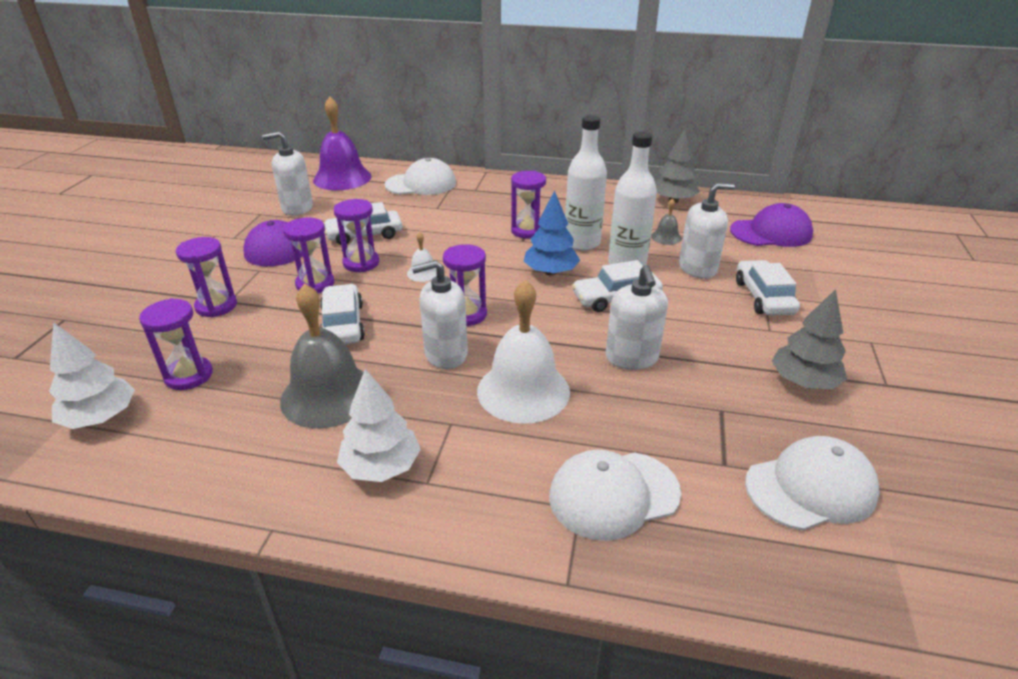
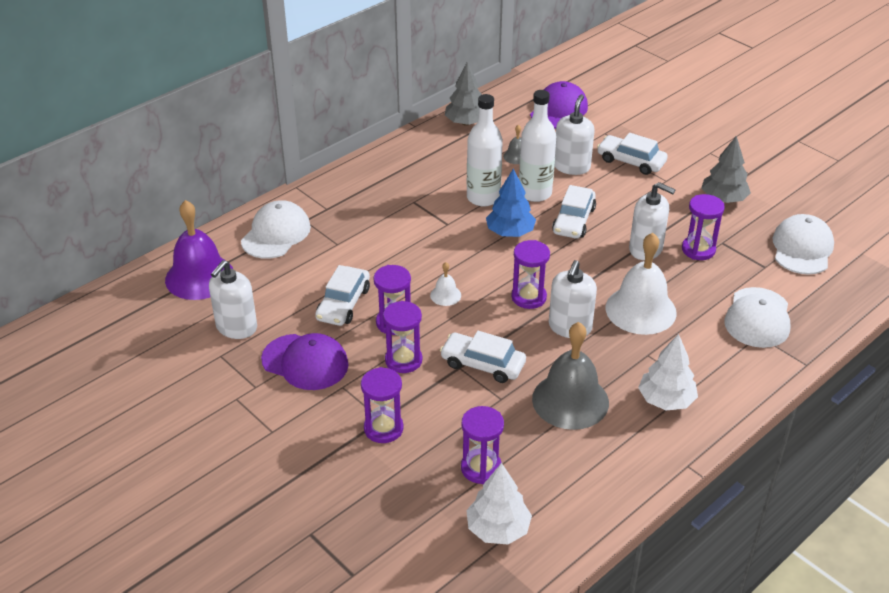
camera: 55 degrees left, 5 degrees up
(527, 231) = (435, 214): purple hourglass -> purple hourglass (698, 250)

